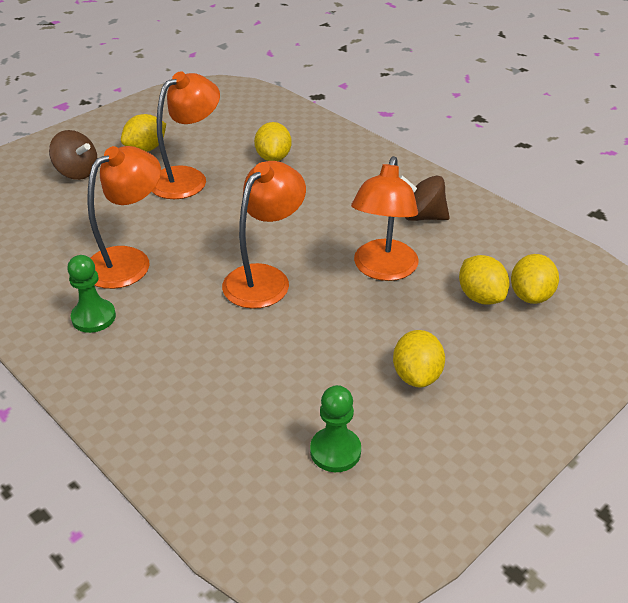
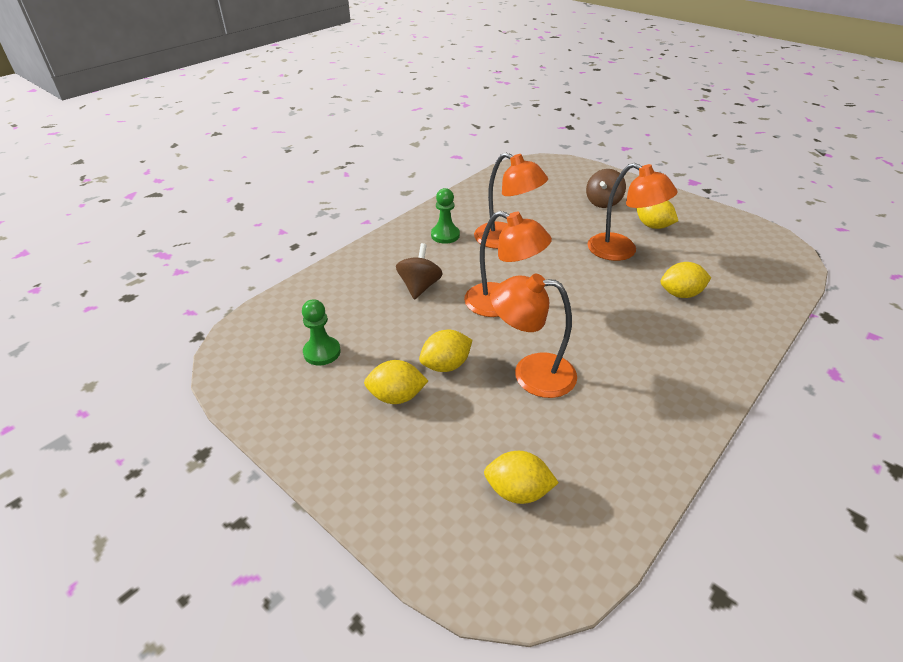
camera: 85 degrees right, 0 degrees up
(422, 216) = (628, 402): brown spinning top -> brown spinning top (419, 286)
(480, 297) = (507, 446): yellow lemon -> yellow lemon (446, 365)

